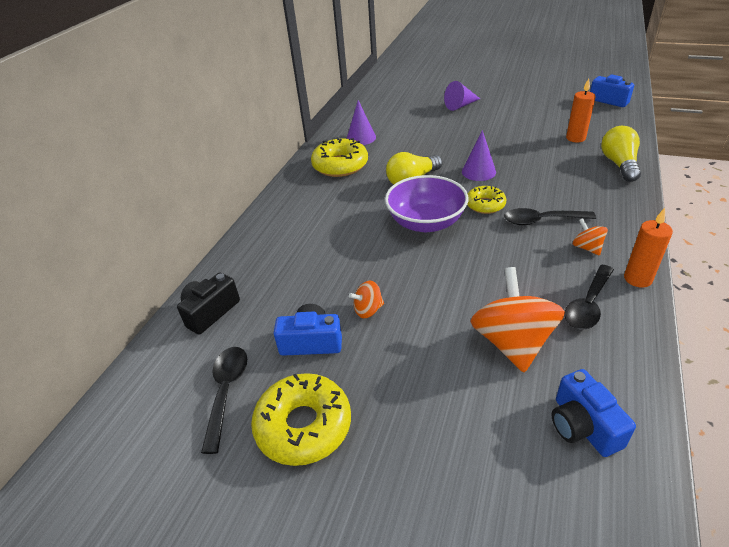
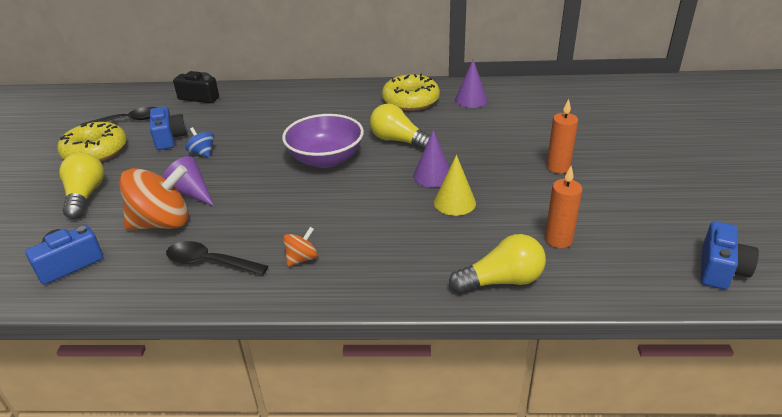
camera: 70 degrees right, 5 degrees down
(368, 310) = (202, 153): orange spinning top -> blue spinning top
(429, 425) = (85, 196): none -> yellow light bulb
(460, 105) = (593, 144): purple cone -> purple cone (191, 192)
(485, 205) = (366, 187): yellow donut -> none
(520, 168) = (454, 202): none -> yellow cone
(541, 220) = (346, 225): black spoon -> none
(637, 279) = (251, 295): orange candle -> orange candle (558, 167)

